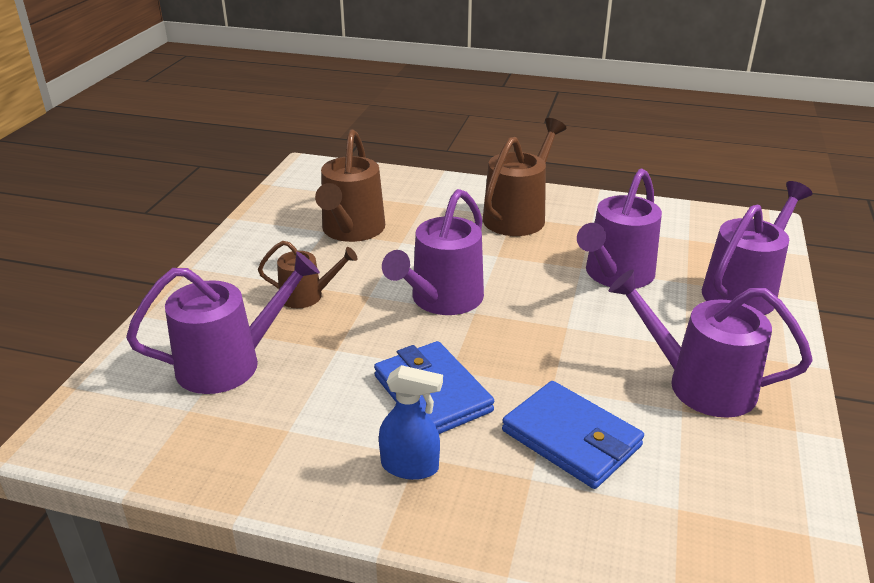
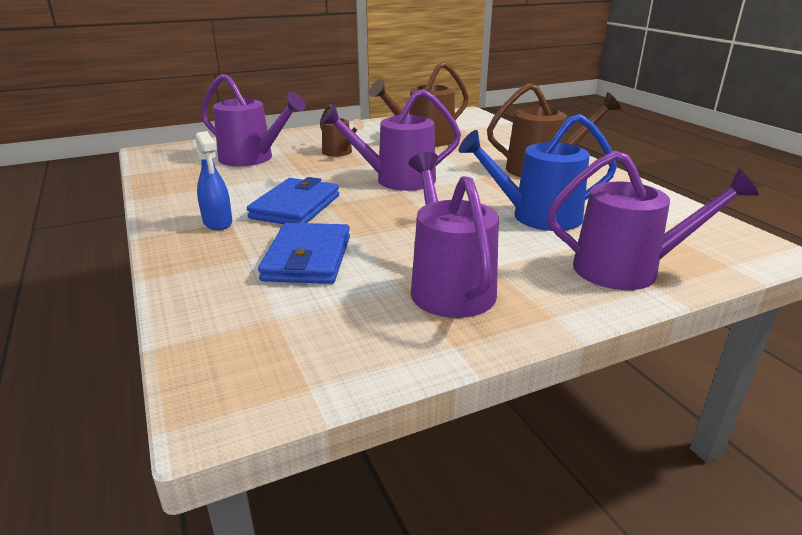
camera: 50 degrees right, 5 degrees down
(616, 275) = (537, 217): purple watering can -> blue watering can

